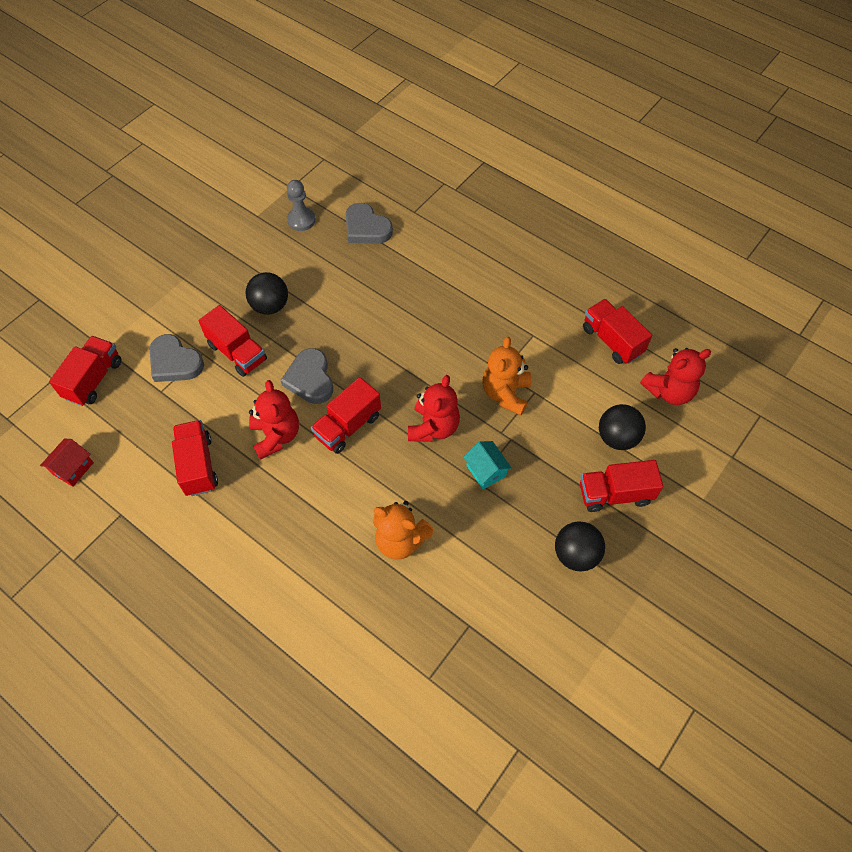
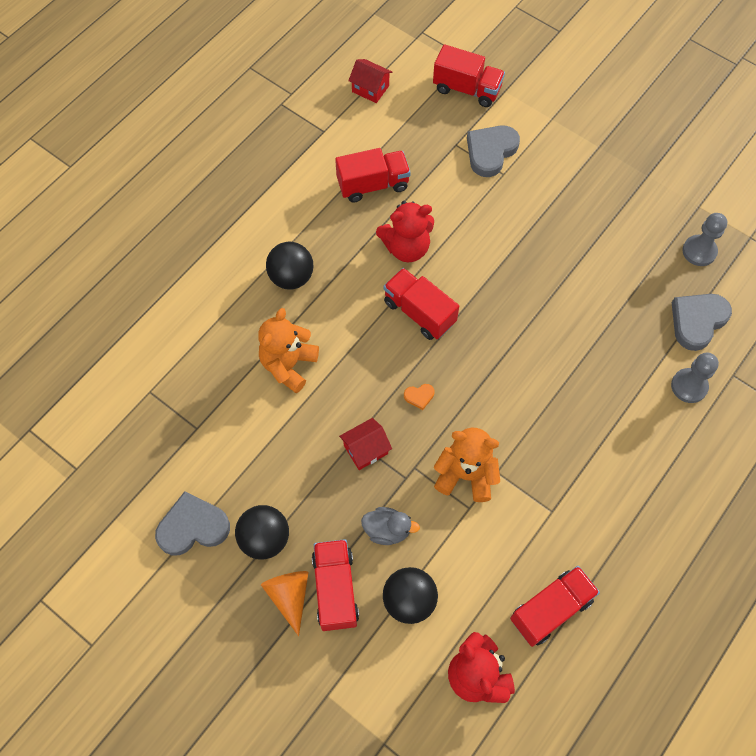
camera: 90 degrees right, 5 degrees up
(237, 352) = (506, 205): red truck -> none
(270, 306) = (569, 229): black ball -> black ball (291, 277)
(310, 379) = (476, 274): grey heart -> grey heart (193, 527)
(423, 239) = (689, 386): none -> grey pawn
(433, 427) = (419, 396): red teddy bear -> orange heart
(486, 471) = (365, 449): turquoise house -> red house
(559, 453) = (387, 530): none -> grey duck
(625, 531) = (289, 596): none -> orange cone

